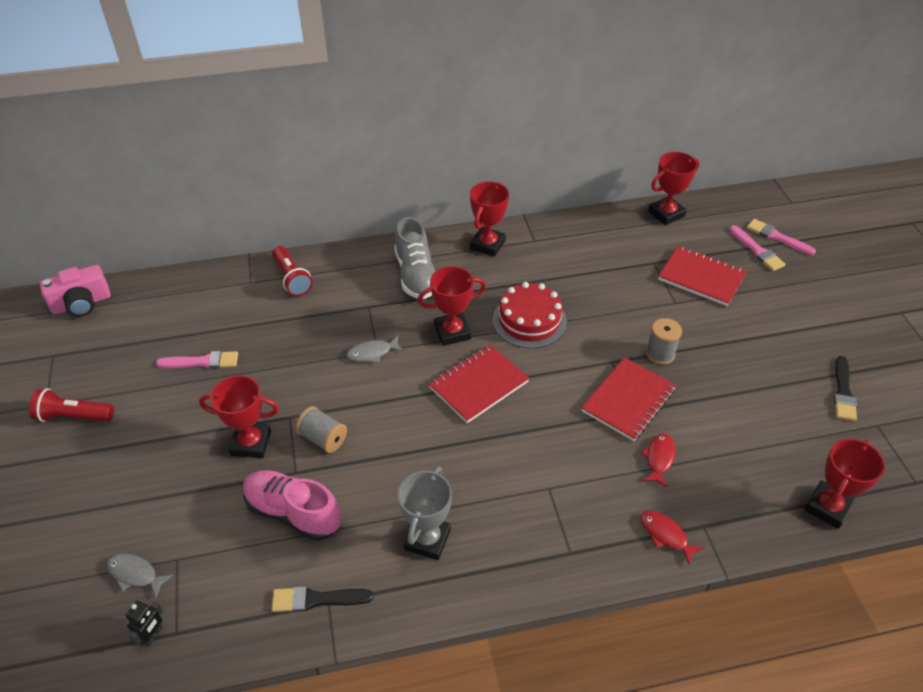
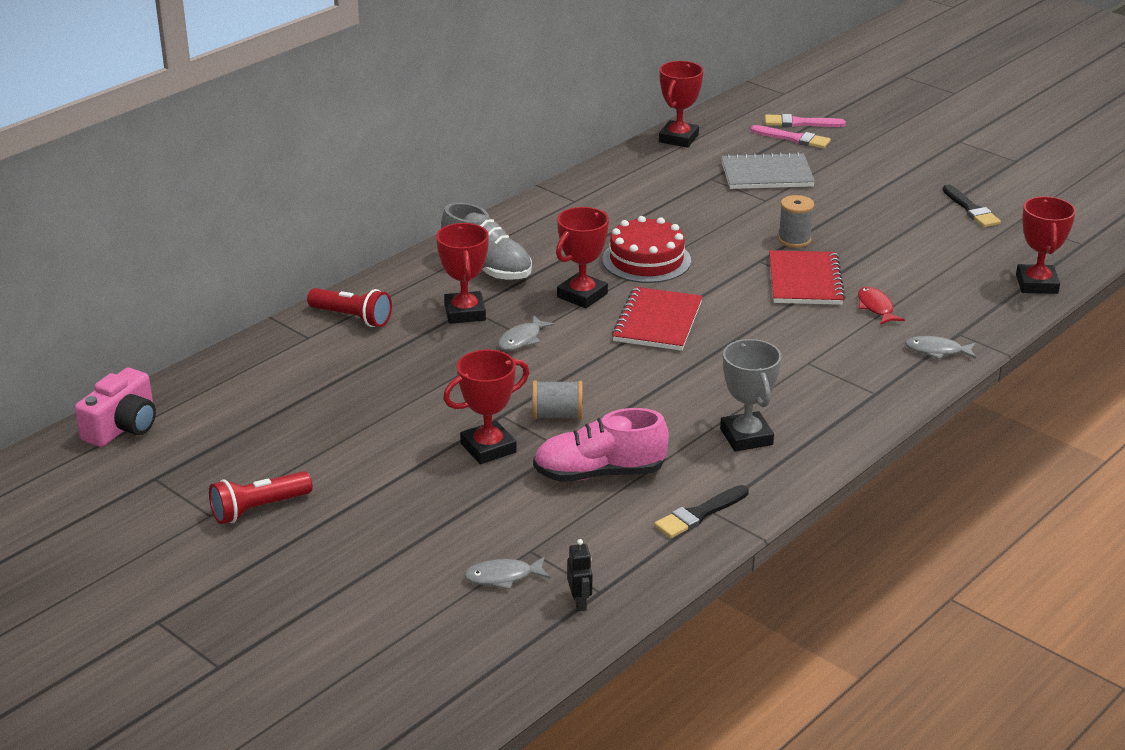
camera: 35 degrees left, 15 degrees down
(202, 362) = (345, 415): pink brush -> none
(487, 245) = (531, 220): red trophy -> red trophy (465, 312)
(666, 535) = (937, 351): red fish -> grey fish
(701, 277) = (767, 174): red notebook -> grey notebook

